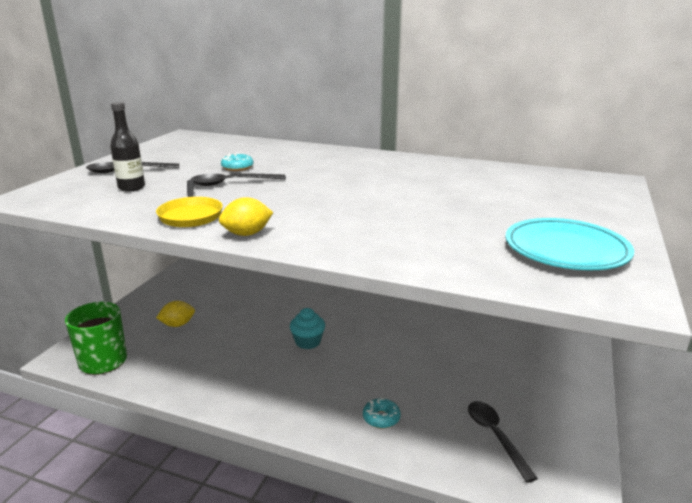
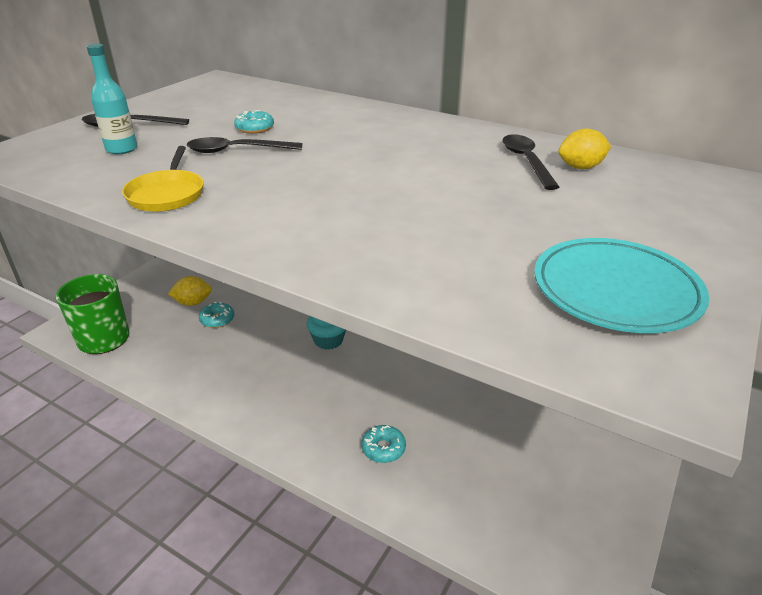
camera: 10 degrees right, 10 degrees up
(131, 187) = (121, 149): black bottle -> turquoise bottle
(204, 336) = (217, 319): none -> turquoise donut
(247, 234) = (217, 227): yellow lemon -> yellow lemon (580, 167)
(495, 436) = (512, 492): black spoon -> black spoon (526, 161)

